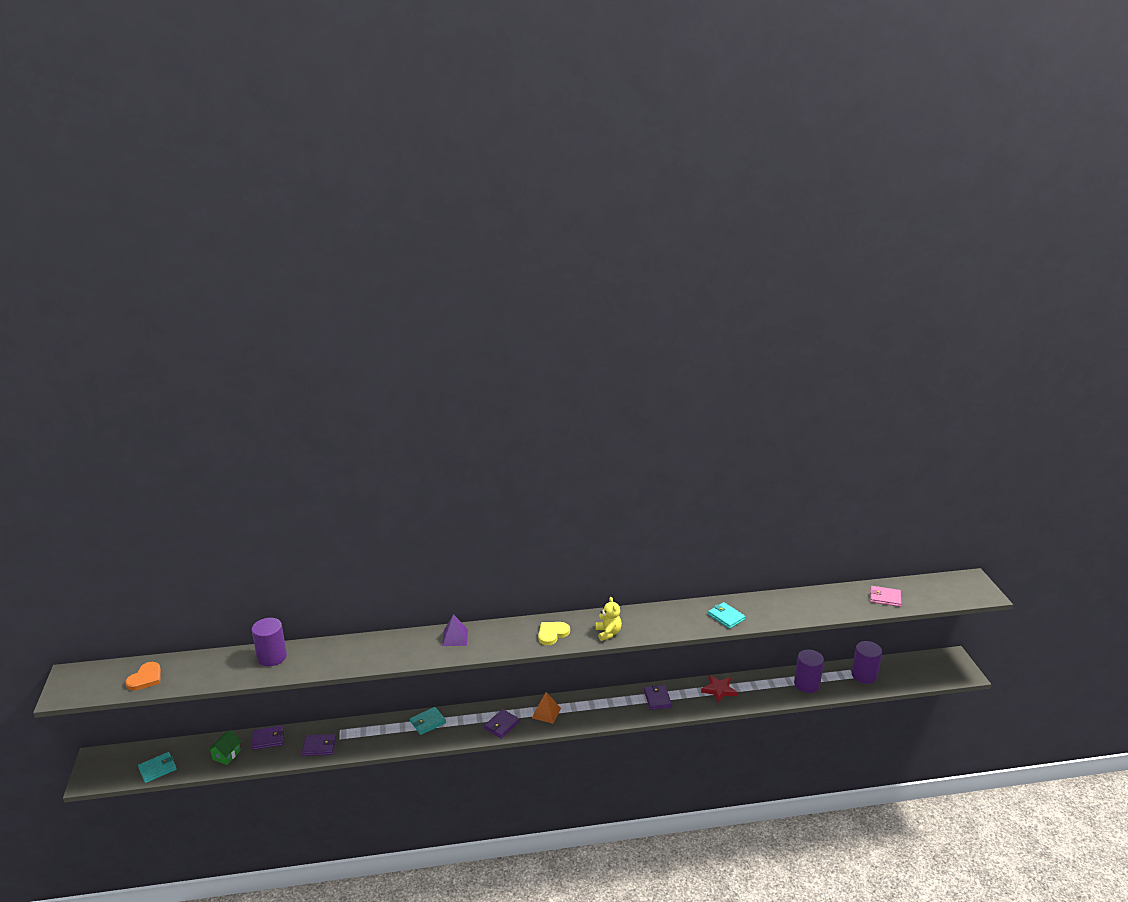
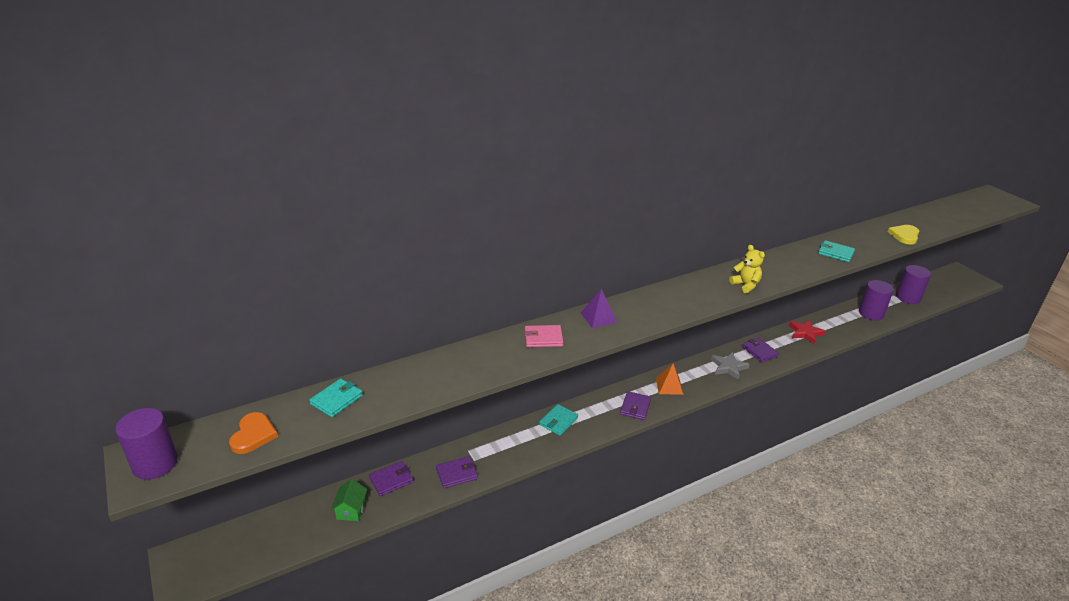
camera: 20 degrees left, 5 degrees up
(157, 769) = (271, 548): turquoise wallet -> turquoise wallet (336, 400)
(272, 657) = (405, 377): purple cylinder -> purple cylinder (155, 464)
(552, 634) = (693, 295): yellow heart -> yellow heart (904, 235)
(615, 708) = (728, 367): none -> grey star
(885, 598) = (944, 216): pink wallet -> pink wallet (543, 338)

